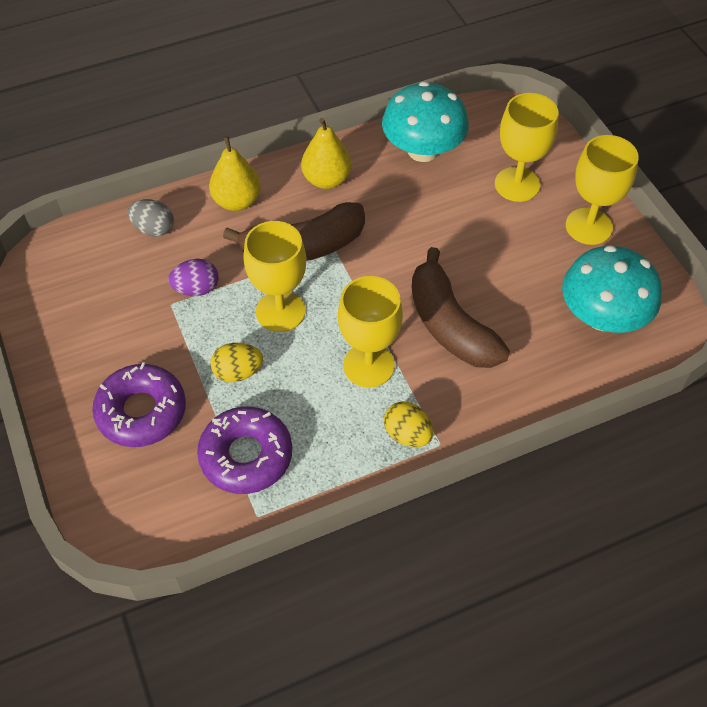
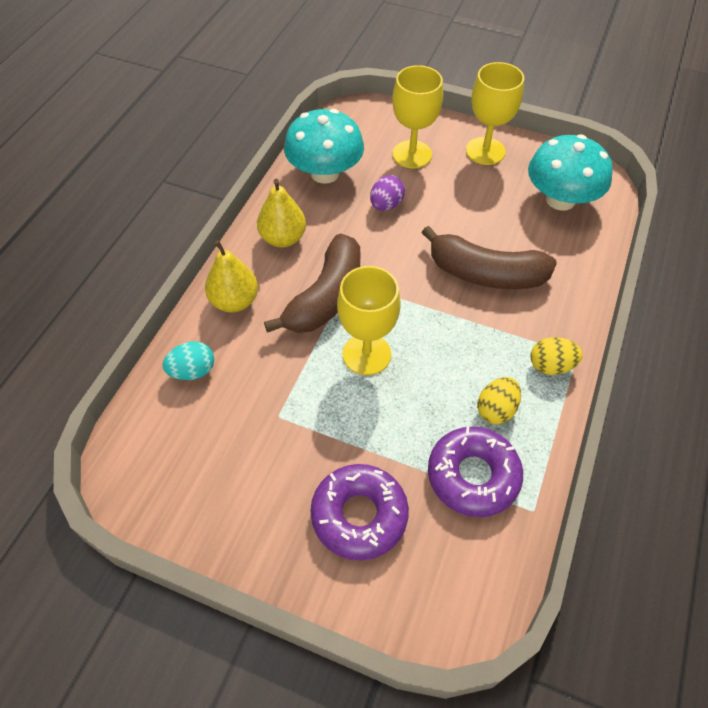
camera: 45 degrees left, 0 degrees up
(154, 229) = (192, 371): grey egg -> turquoise egg
(196, 289) = (284, 388): purple egg -> purple egg (386, 205)
(238, 372) = (392, 422): yellow egg -> yellow egg (496, 409)
(368, 365) = (471, 341): yellow goblet -> none

